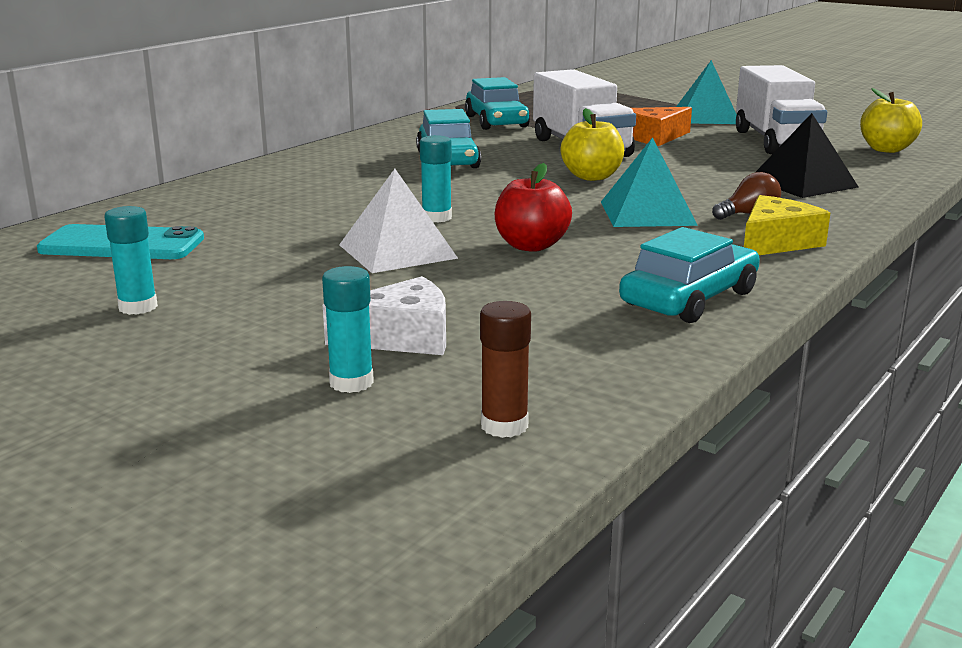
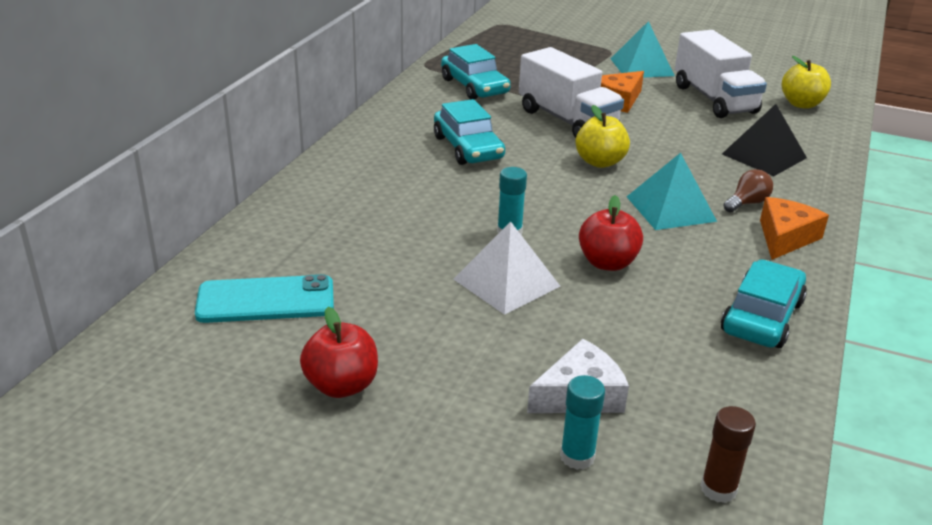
camera: 15 degrees left, 10 degrees up
(138, 307) = (341, 385): turquoise glue stick -> red apple
(776, 242) = (785, 237): yellow cheese -> orange cheese

